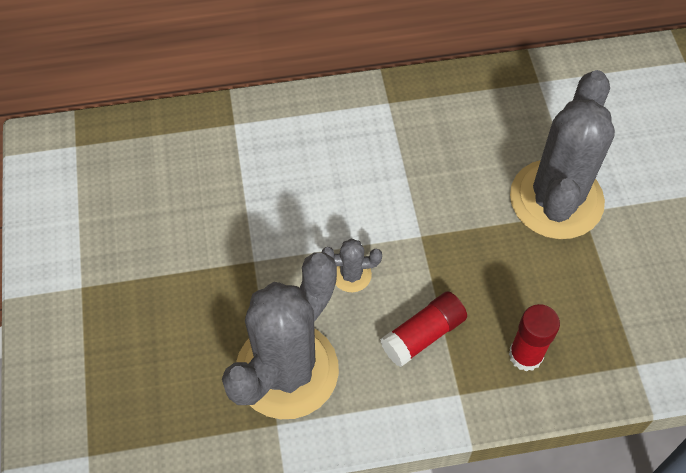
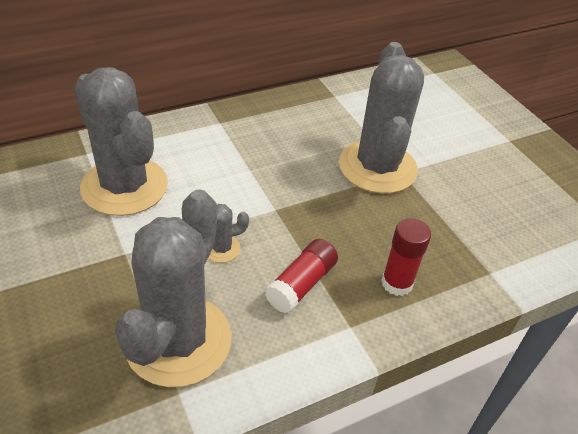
camera: 20 degrees left, 15 degrees down
(267, 176) = (124, 186): none -> grey cactus

